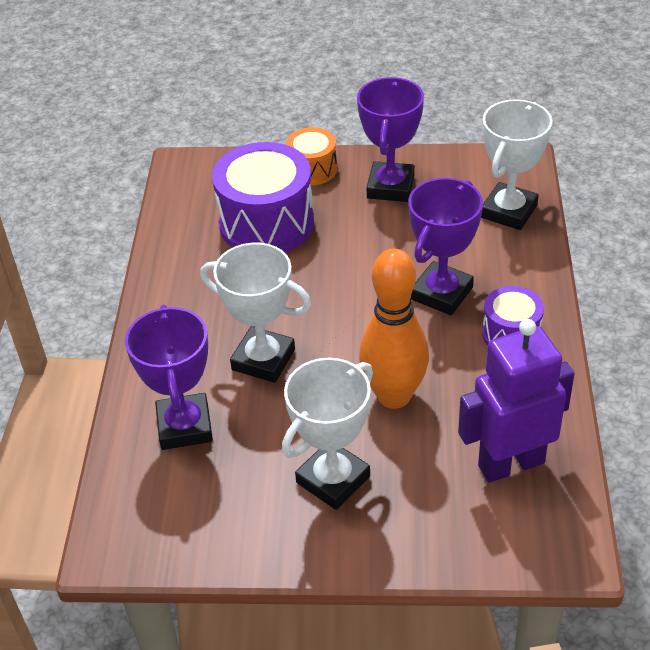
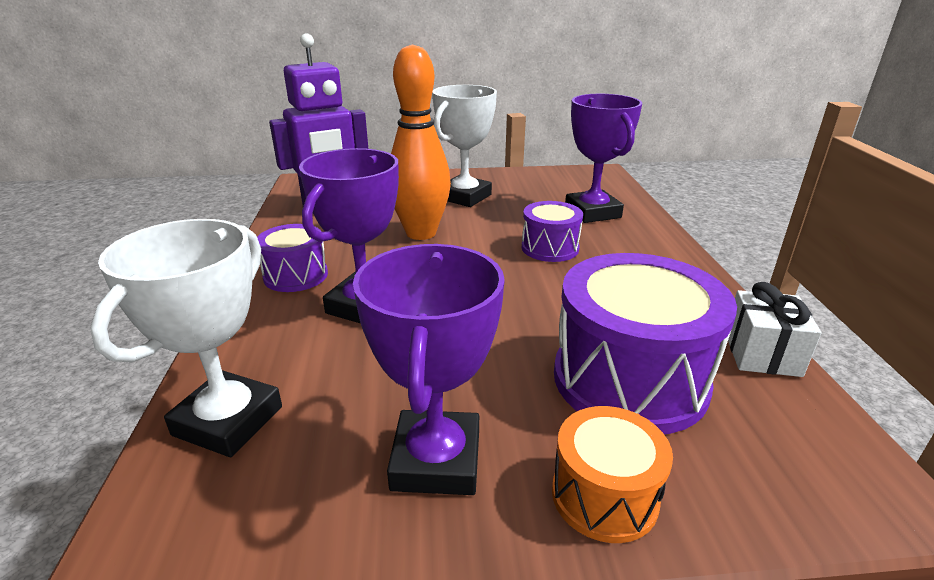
camera: 170 degrees right, 15 degrees down
(168, 236) = (762, 353): none -> white gift
(263, 360) = (550, 248): white trophy -> purple drum

